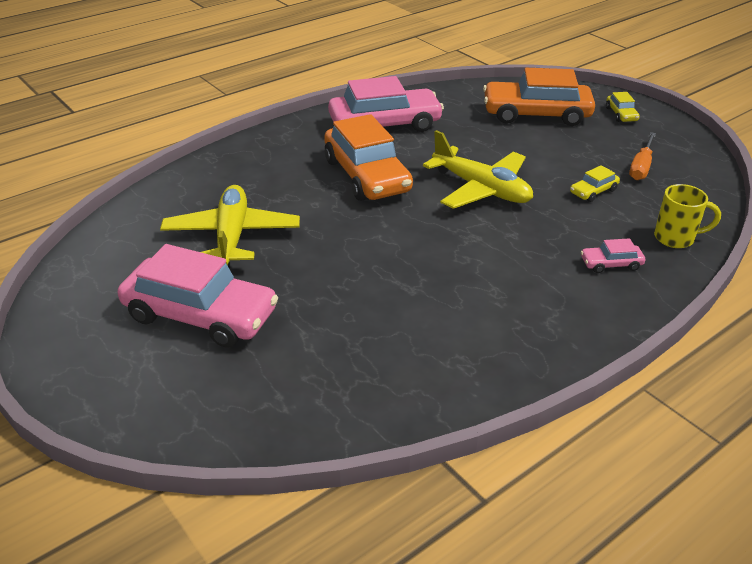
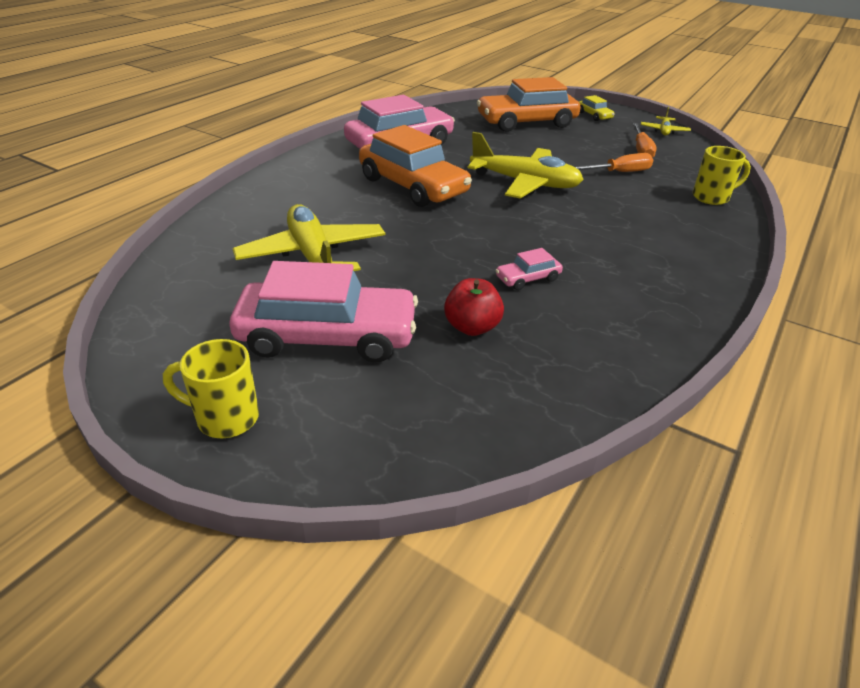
camera: 20 degrees left, 0 degrees up
(86, 368) = (225, 418): none -> yellow mug
(325, 332) = (472, 327): none -> red apple
(593, 191) = (619, 172): yellow car -> orange screwdriver
(611, 264) = (679, 224): pink car -> pink car (527, 278)
(689, 145) = (664, 131): none -> yellow plane

